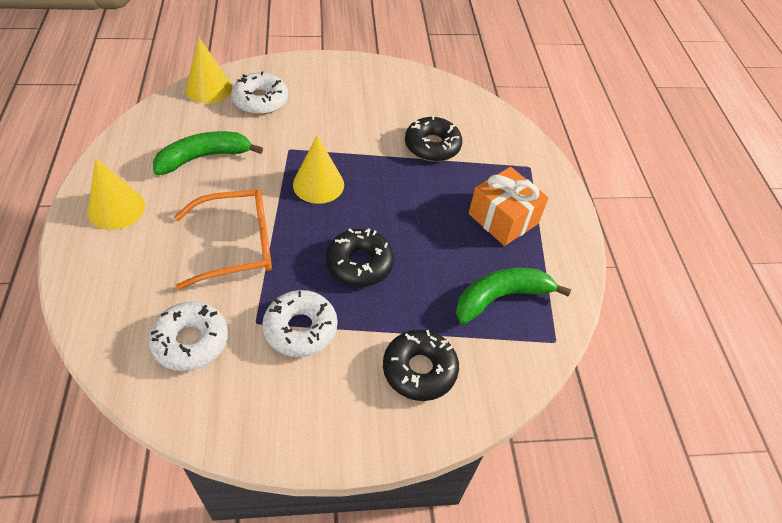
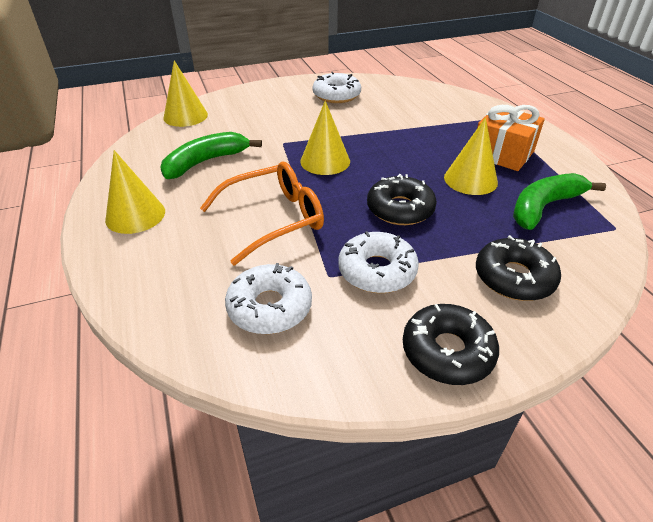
camera: 10 degrees left, 10 degrees down
(260, 100) = (238, 116): white donut -> white donut (336, 95)
(432, 146) = (407, 119): black donut -> black donut (447, 351)
(449, 244) = (470, 180): none -> yellow cone

